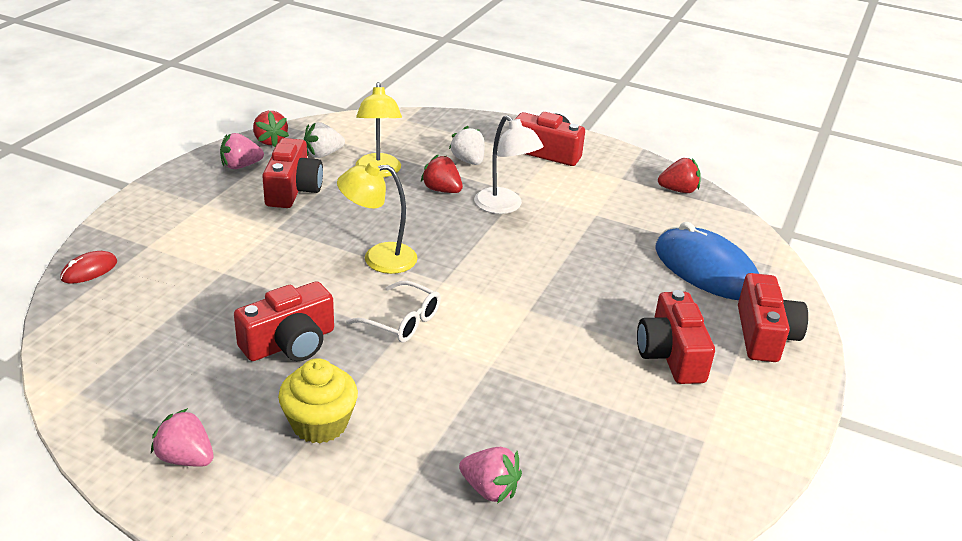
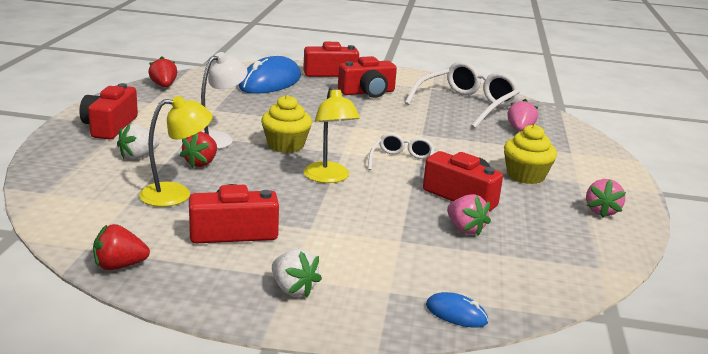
camera: 105 degrees left, 10 degrees down
(89, 270) = (456, 314): red mouse -> blue mouse
(240, 166) = (193, 273): pink strawberry -> pink strawberry (465, 229)
(270, 141) = (119, 266): red strawberry -> red strawberry turned 150 degrees counterclockwise
(323, 154) = (146, 227): white strawberry -> white strawberry (293, 289)
(475, 246) = (286, 145): none -> yellow cupcake
(612, 459) = (467, 105): none -> white glasses

